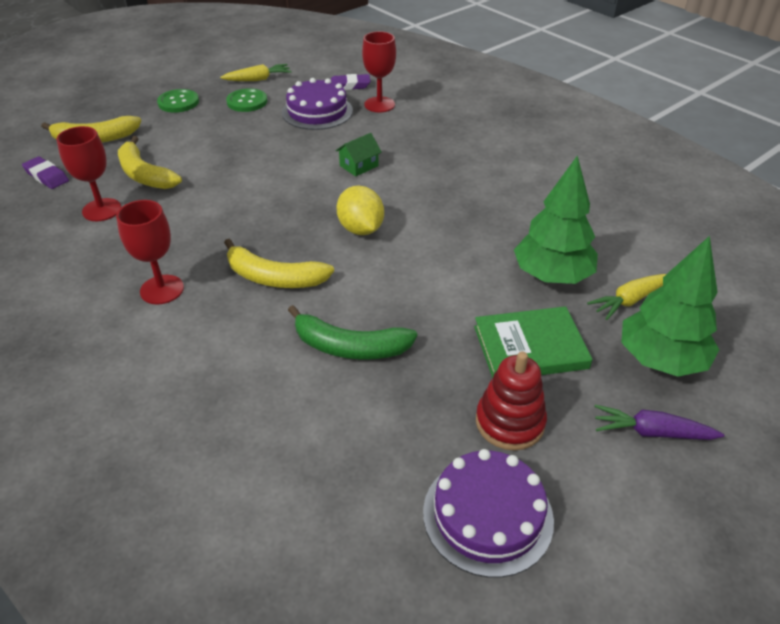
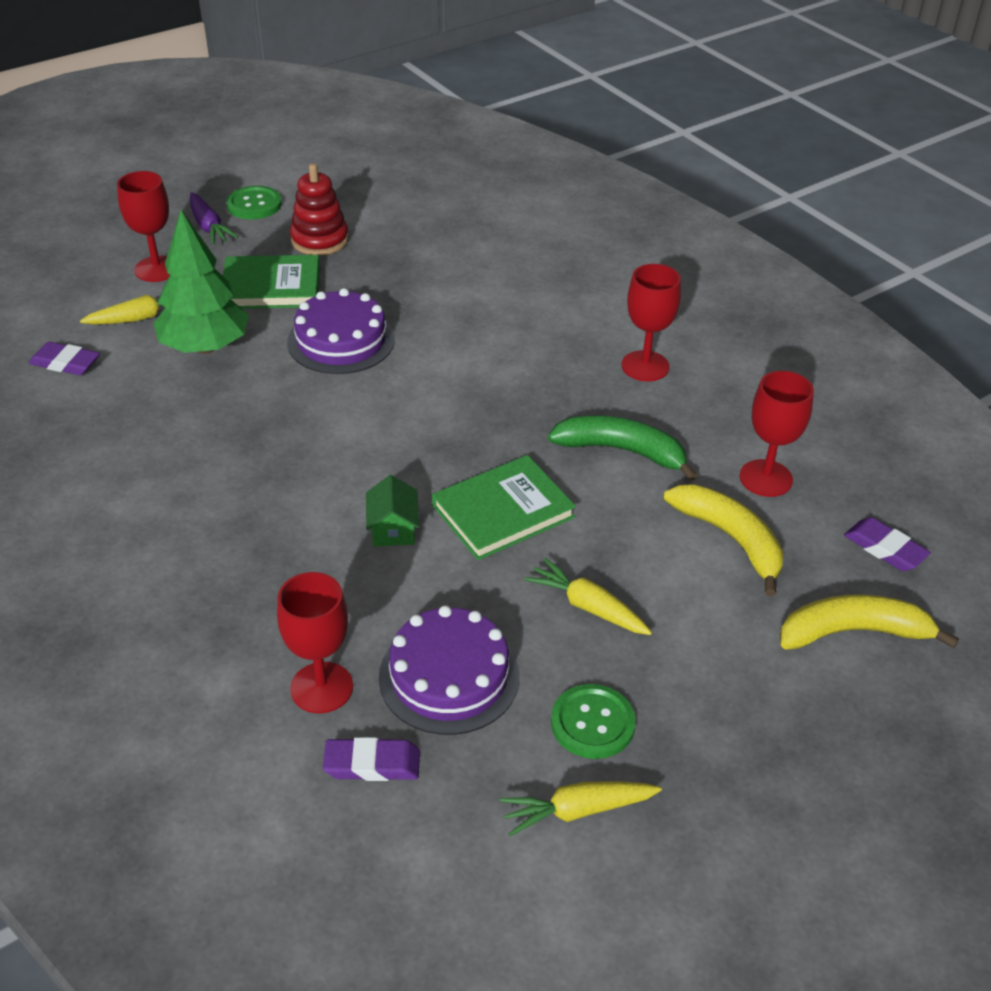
camera: 175 degrees left, 0 degrees up
(178, 102) = (736, 734): green button -> green button (254, 205)
(242, 140) = (588, 607): none -> yellow carrot
(274, 278) = (520, 369): yellow banana -> none
(289, 179) = (503, 511): none -> green book
(350, 347) = (443, 299): green banana -> green banana (621, 451)
(359, 166) = (393, 529): green house -> green house turned 60 degrees counterclockwise
(360, 229) = (410, 421): yellow lemon -> none
(487, 515) = (361, 197): purple cake -> purple cake (341, 340)
(652, 432) = (209, 227): purple carrot -> purple carrot turned 45 degrees clockwise
(655, 252) = (65, 363): none -> purple eraser
(660, 359) = (157, 269): green tree -> red goblet

